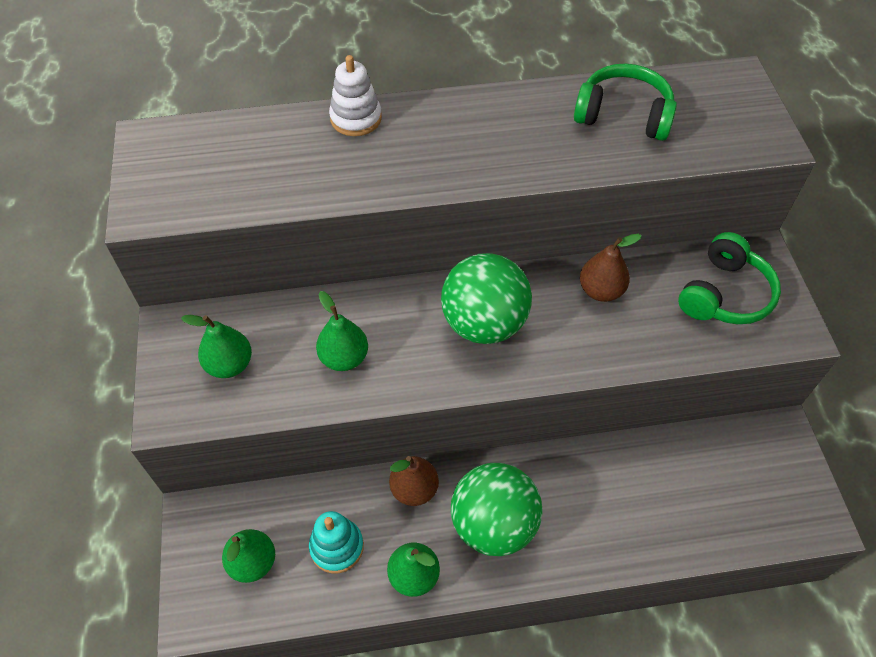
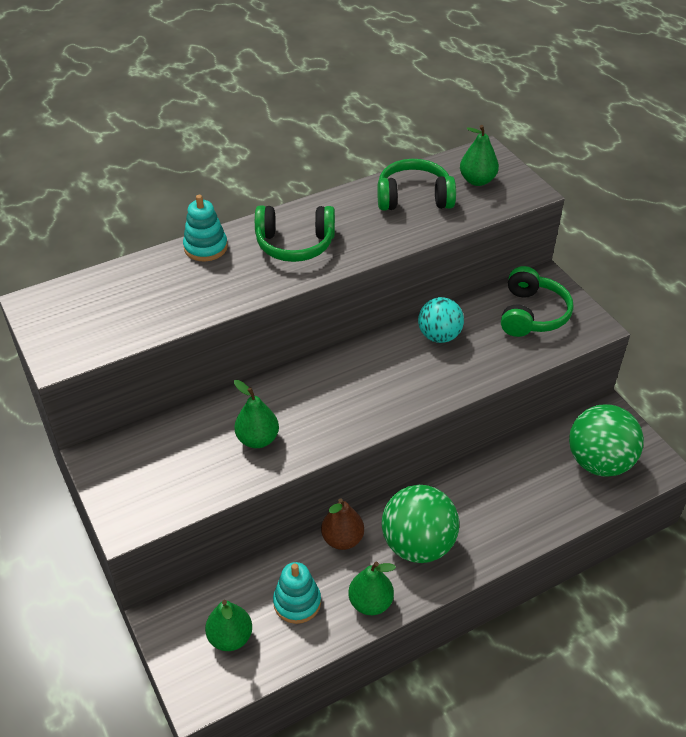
camera: 20 degrees left, 10 degrees down
(229, 365) = (163, 471): green pear -> green pear (477, 180)
(356, 118) = (205, 247): white stacking toy -> turquoise stacking toy
(457, 140) = (295, 244): none -> green headphones
(484, 323) = (359, 383): green ball -> green ball (598, 462)
(601, 290) = (439, 336): brown pear -> turquoise ball

